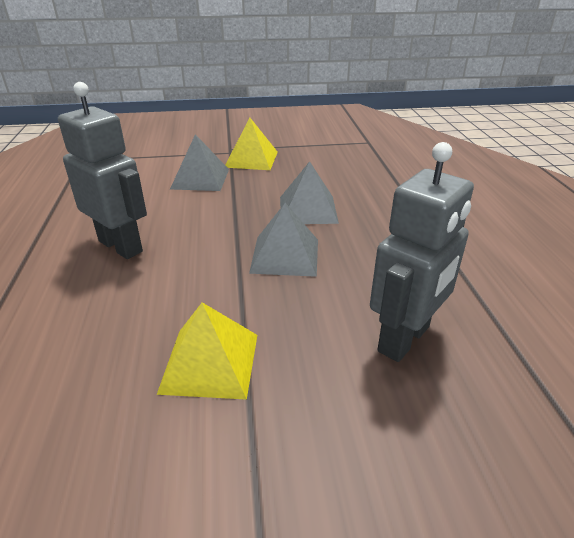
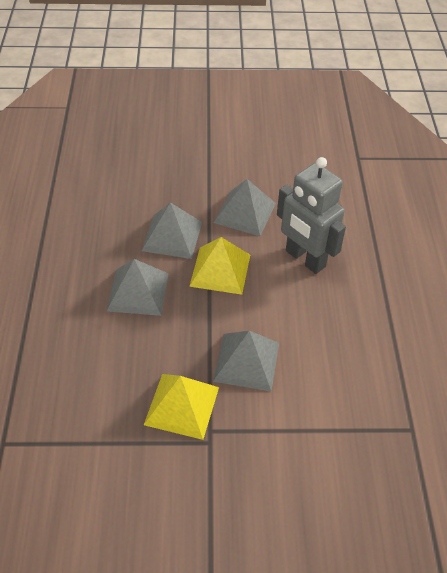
camera: 175 degrees left, 15 degrees up
(188, 289) = (244, 213): none -> grey pyramid
(210, 362) = (228, 165): yellow pyramid -> yellow pyramid (220, 270)
(404, 339) = (116, 167): grey robot -> none

